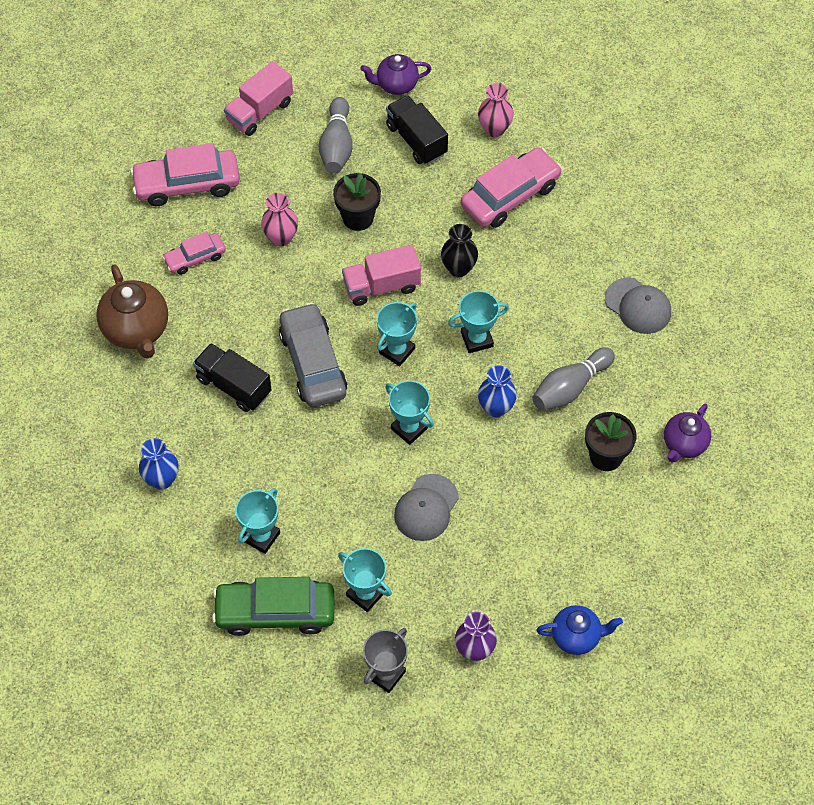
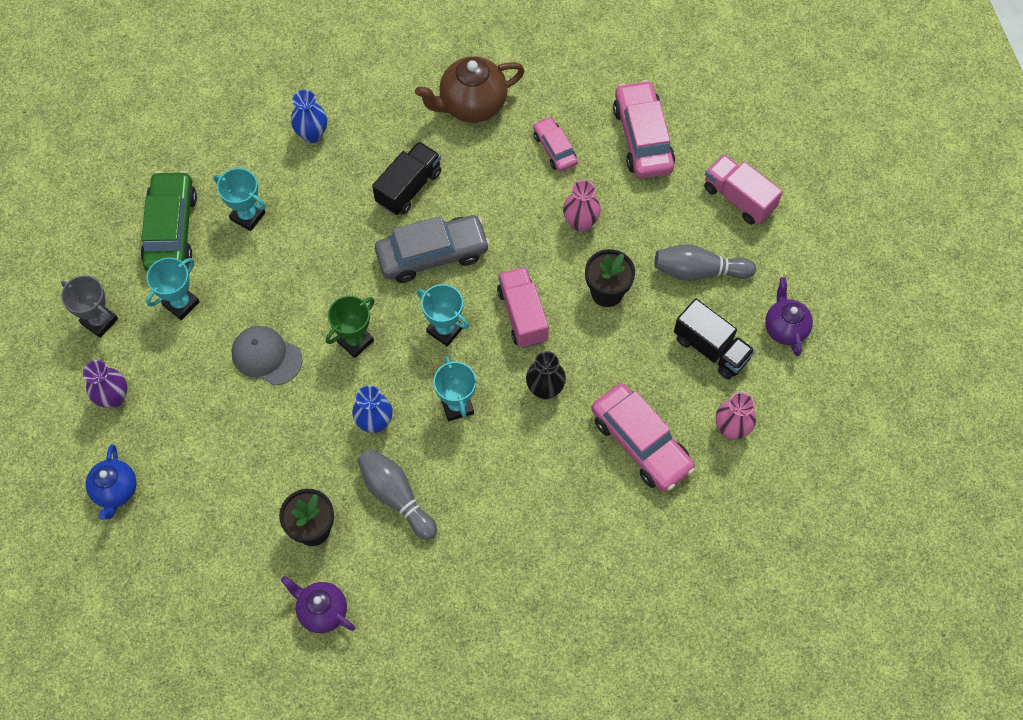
camera: 90 degrees right, 5 degrees up
(409, 428) = (355, 341): turquoise trophy -> green trophy
(416, 140) = (711, 348): black truck -> black truck turned 75 degrees clockwise
(638, 306) = (497, 573): grey cap -> none

